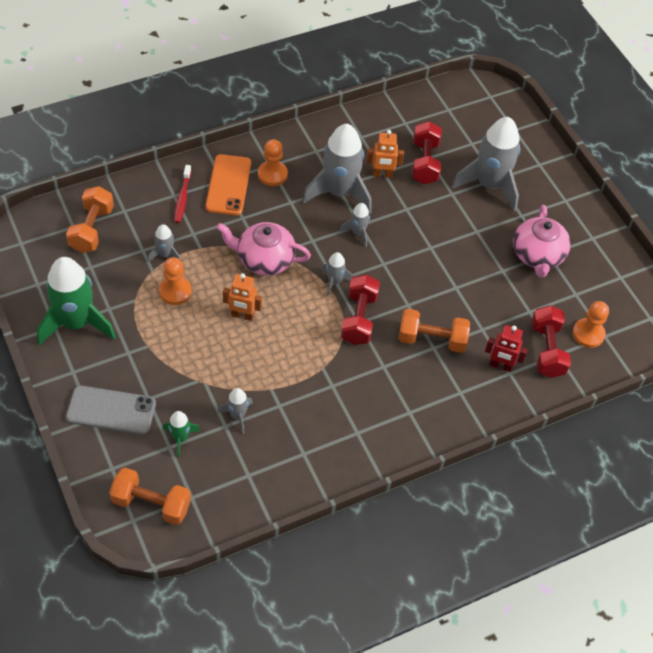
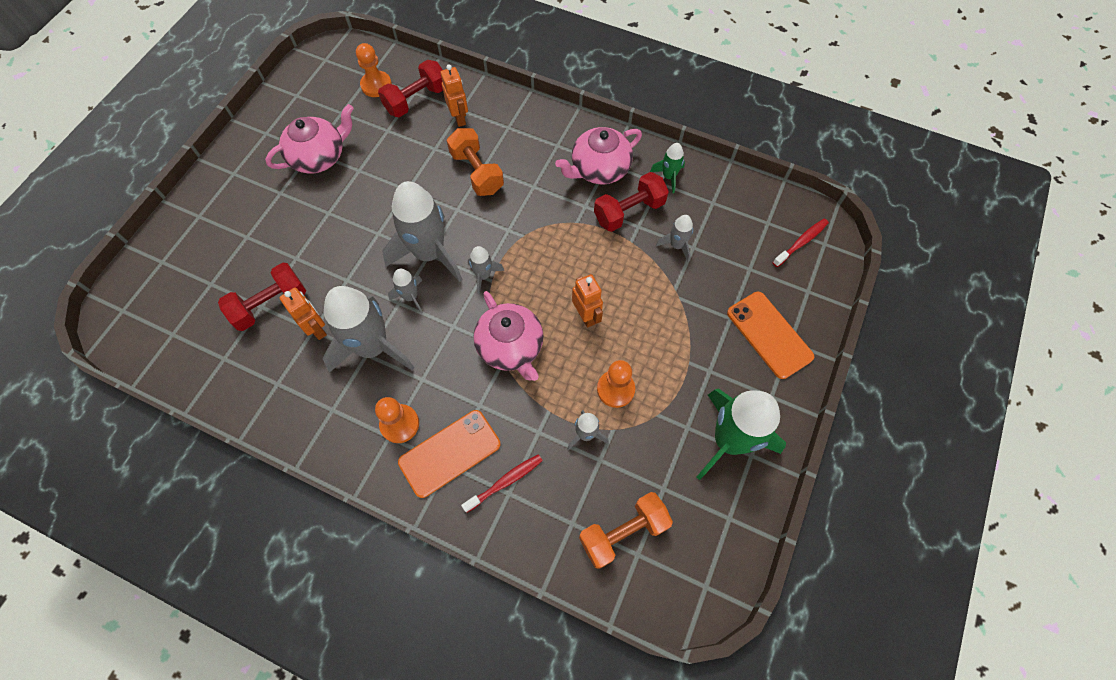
camera: 125 degrees left, 10 degrees up
(111, 410) = (769, 334): grey phone -> orange phone
(151, 504) = (801, 242): orange dumbbell -> red toothbrush
(180, 438) = (736, 267): green rocket -> green rocket (669, 177)
(357, 422) = (599, 169): none -> pink teapot
(359, 318) = (504, 232): red dumbbell -> red dumbbell (629, 211)
(489, 185) = (259, 236): grey rocket -> grey rocket (429, 253)
(500, 365) = (459, 118): red robot -> orange robot

